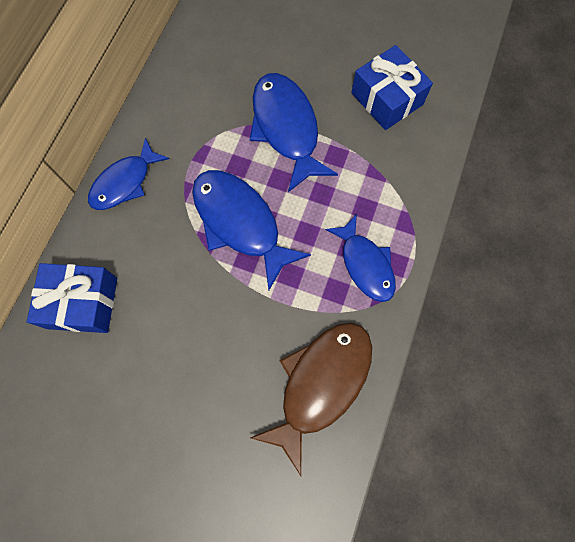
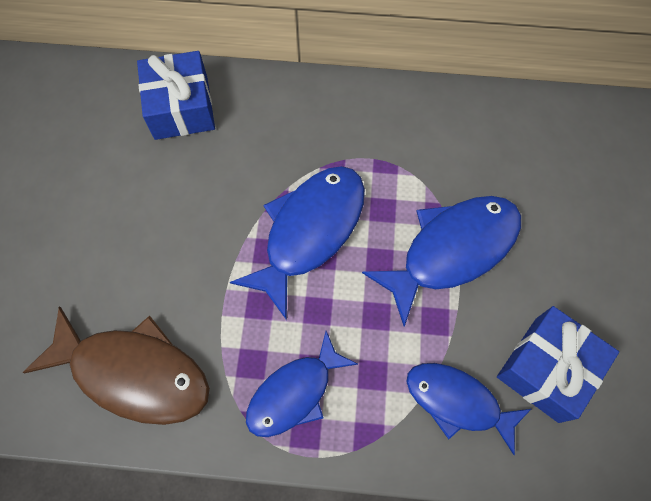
camera: 75 degrees right, 5 degrees down
(125, 182) = (324, 103): blue fish -> blue fish (457, 402)

